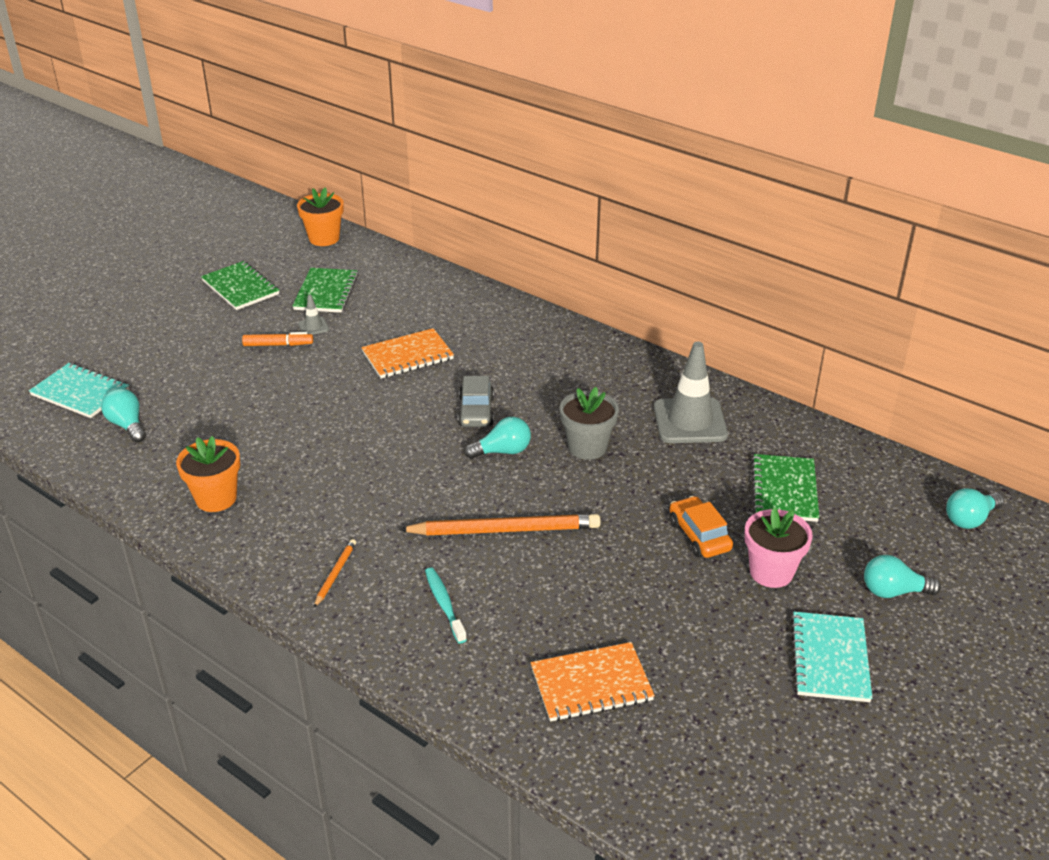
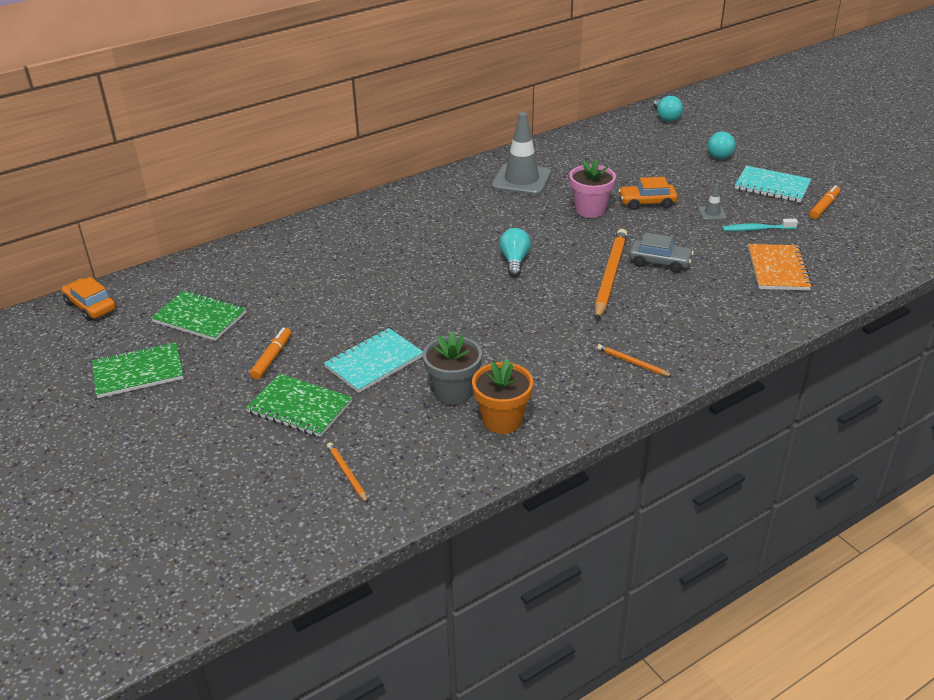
camera: 70 degrees left, 0 degrees up
(80, 393) = (259, 509): turquoise notebook -> turquoise notebook (374, 362)
(127, 425) = (347, 474): turquoise light bulb -> orange pencil
(313, 327) = (257, 332): grey traffic cone -> grey traffic cone (712, 213)
(324, 238) = (91, 306): orange flower pot -> orange car
(407, 356) = (348, 286): orange notebook -> none
(444, 604) = (684, 315): turquoise toothbrush -> turquoise toothbrush (756, 229)
(476, 411) = (454, 264): grey car -> grey car (659, 262)
(587, 447) = (529, 225): grey flower pot -> grey flower pot (453, 392)
(771, 572) = (691, 186): pink flower pot -> pink flower pot (590, 210)
(784, 490) = (613, 164): green notebook -> green notebook (300, 407)
(802, 725) = (824, 207): none -> orange marker

